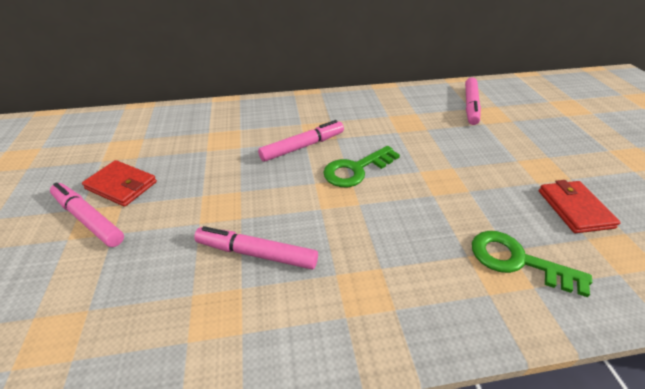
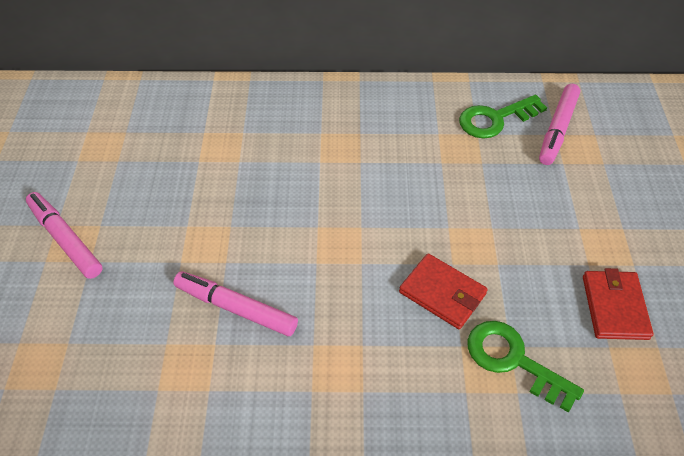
camera: 10 degrees right, 10 degrees up
(121, 185) = (100, 199): red wallet -> red wallet (442, 293)
(303, 146) = (315, 170): pink marker -> none
(356, 170) = (371, 214): green key -> green key (495, 119)

